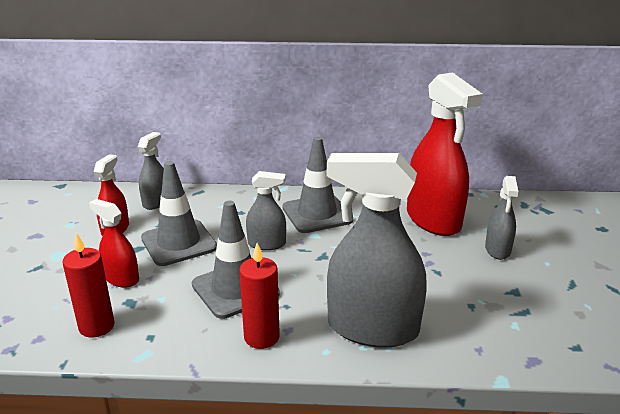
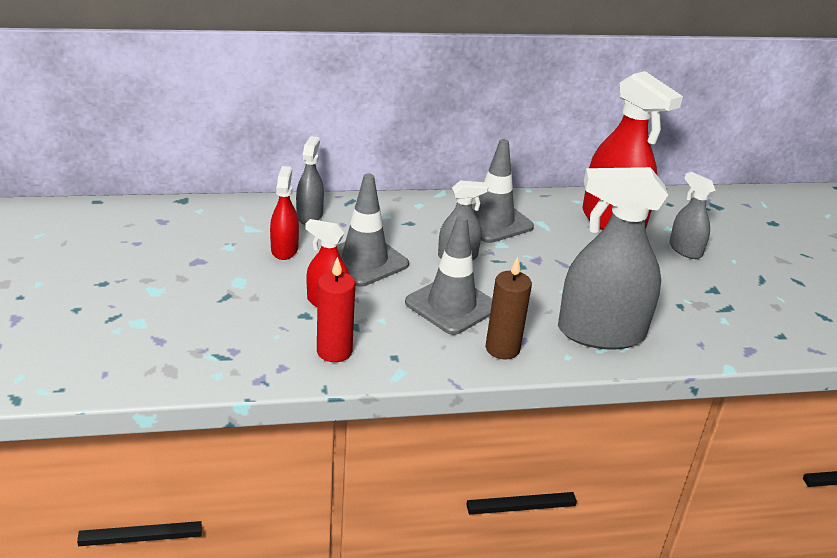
camera: 15 degrees left, 5 degrees up
(261, 337) = (502, 349): red candle -> brown candle
(497, 250) = (685, 250): grey spray bottle -> grey spray bottle turned 150 degrees clockwise

